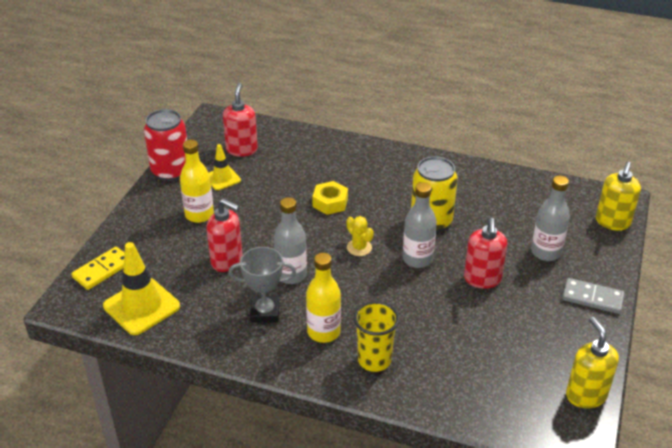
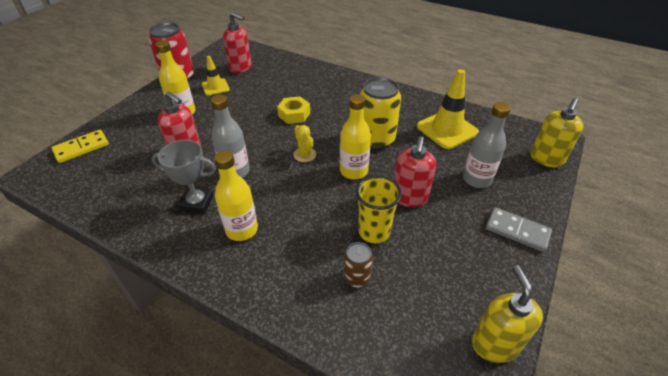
camera: 10 degrees right, 5 degrees up
(141, 306) = (94, 183): yellow traffic cone -> yellow traffic cone (447, 129)
(242, 149) = (241, 68): red soap dispenser -> red soap dispenser turned 105 degrees clockwise
(374, 360) = (279, 266): yellow cup -> yellow cup (374, 232)
(417, 259) = (353, 171): grey bottle -> yellow bottle
(451, 359) = (357, 278): none -> brown can

